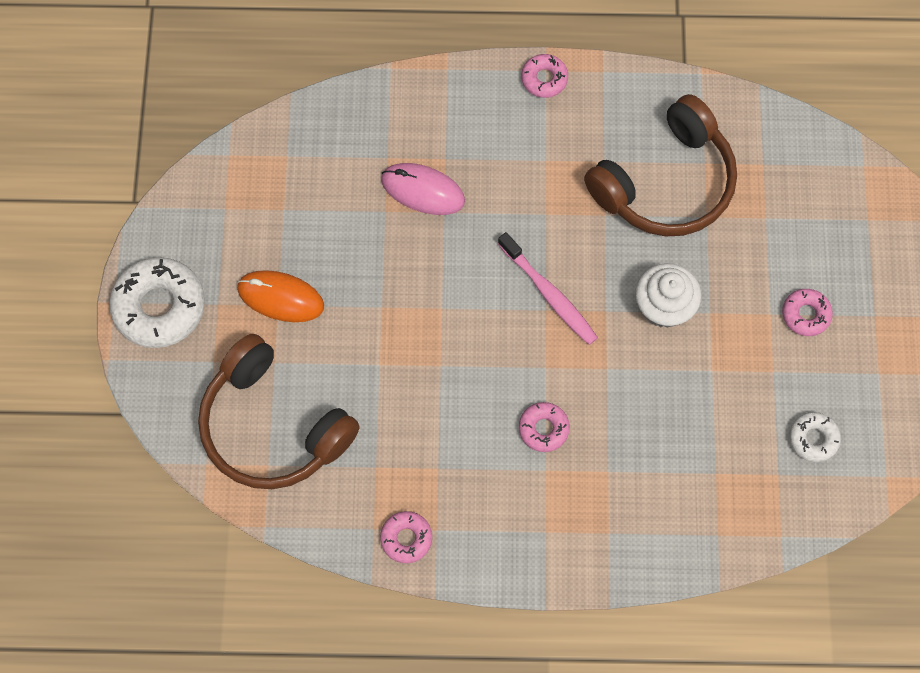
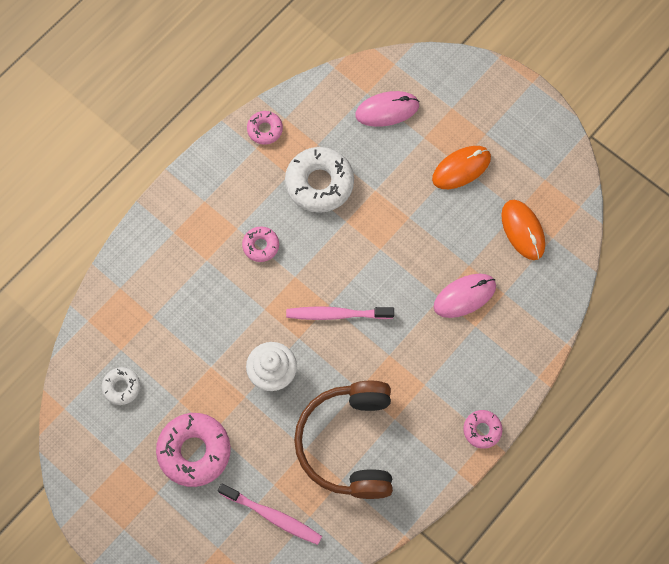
camera: 130 degrees right, 0 degrees up
(159, 307) = (509, 103): white donut -> white donut (319, 183)
(272, 426) = (387, 110): brown headphones -> pink mouse
(302, 188) = (522, 230): none -> orange mouse
(794, 195) = (272, 516): none -> pink toothbrush
(805, 314) = (194, 451): pink donut -> pink donut, size x1.89

